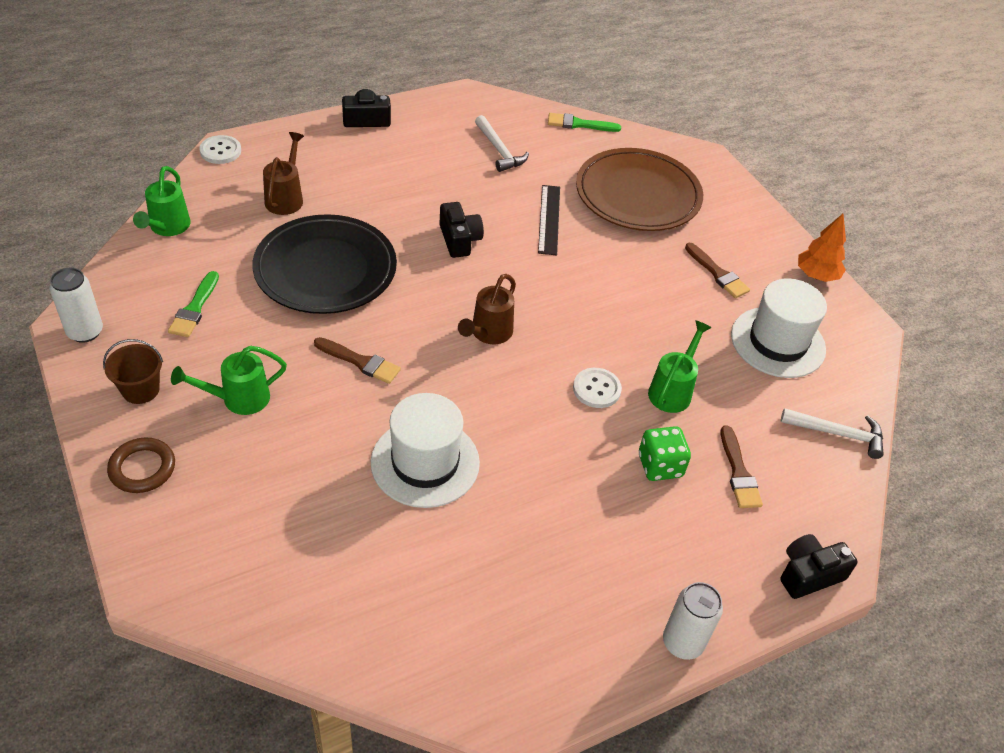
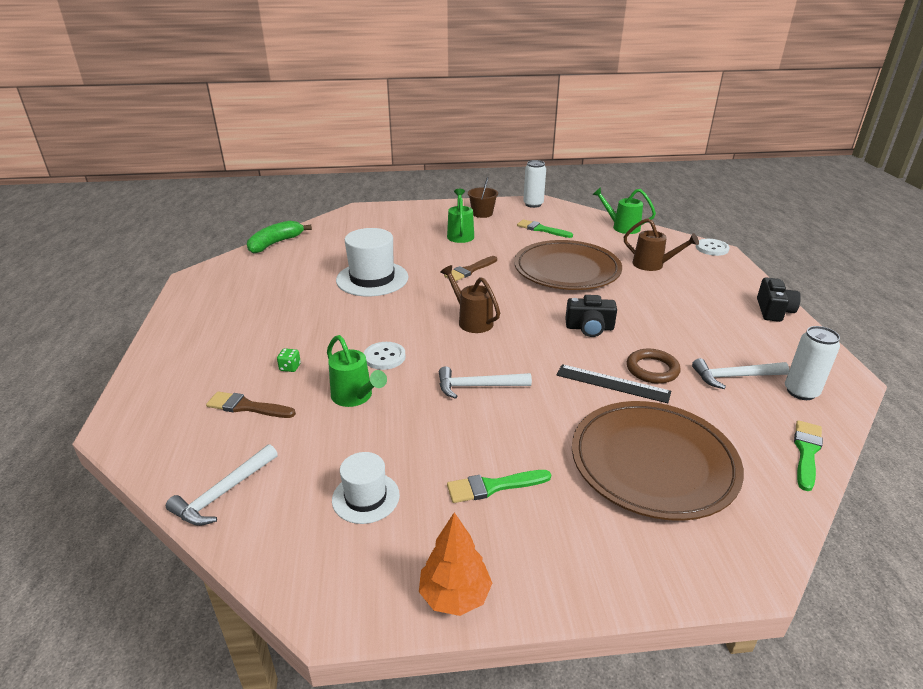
camera: 115 degrees right, 15 degrees down
(142, 468) = (428, 211): brown ring -> brown ring (652, 369)
(325, 269) = (567, 270): black plate -> brown plate
(348, 656) = (275, 243): none -> green banana
(604, 305) = (477, 386): none -> white hammer
(660, 466) = (290, 367): green dice -> green dice, size x0.53
(682, 642) = (161, 337): white can -> white can (801, 392)
(717, 273) = (493, 486): brown brush -> green brush
(778, 342) = (366, 497): white hat -> white hat, size x0.58
(809, 574) = (132, 411): black camera -> none

